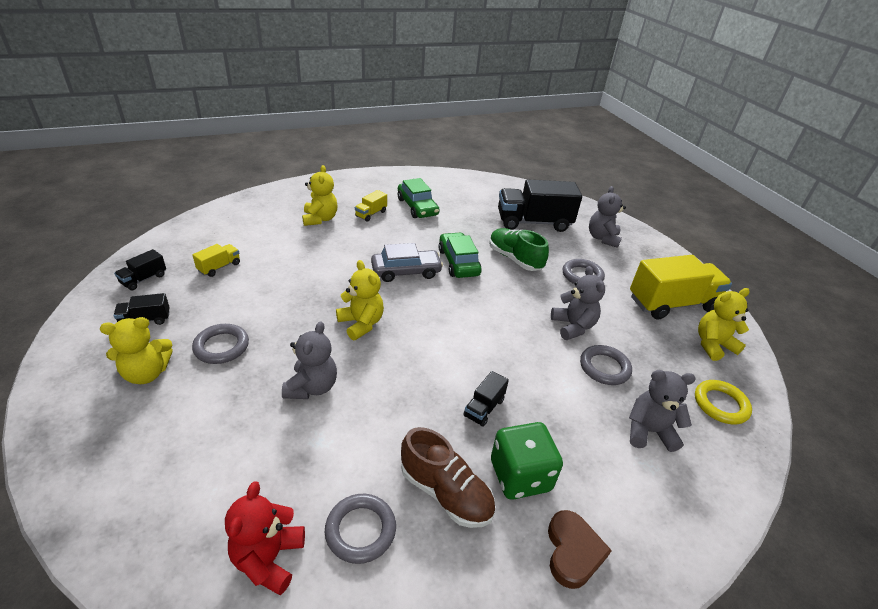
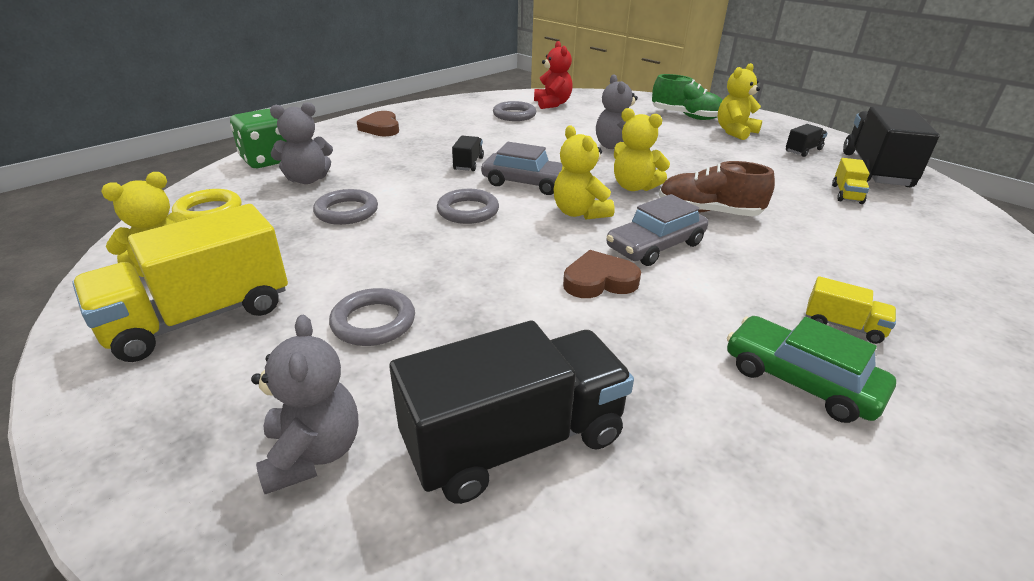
camera: 160 degrees right, 5 degrees down
(144, 279) = (875, 170): black truck -> black truck, size x2.22
(221, 347) = (718, 151): grey ring -> grey ring (468, 211)
(320, 219) = (886, 285): yellow teddy bear -> yellow teddy bear (579, 213)
(371, 214) = (843, 326): yellow truck -> yellow truck turned 105 degrees clockwise
(445, 357) = (527, 183): none -> grey car
(445, 492) = (473, 130): brown shoe -> brown shoe (708, 212)
(458, 262) = (599, 281): green car -> brown heart
(514, 259) = (511, 317): green shoe -> green shoe (686, 116)
(520, 476) = (424, 143): green dice -> green dice (267, 160)
(573, 326) = (387, 241): grey teddy bear -> none

